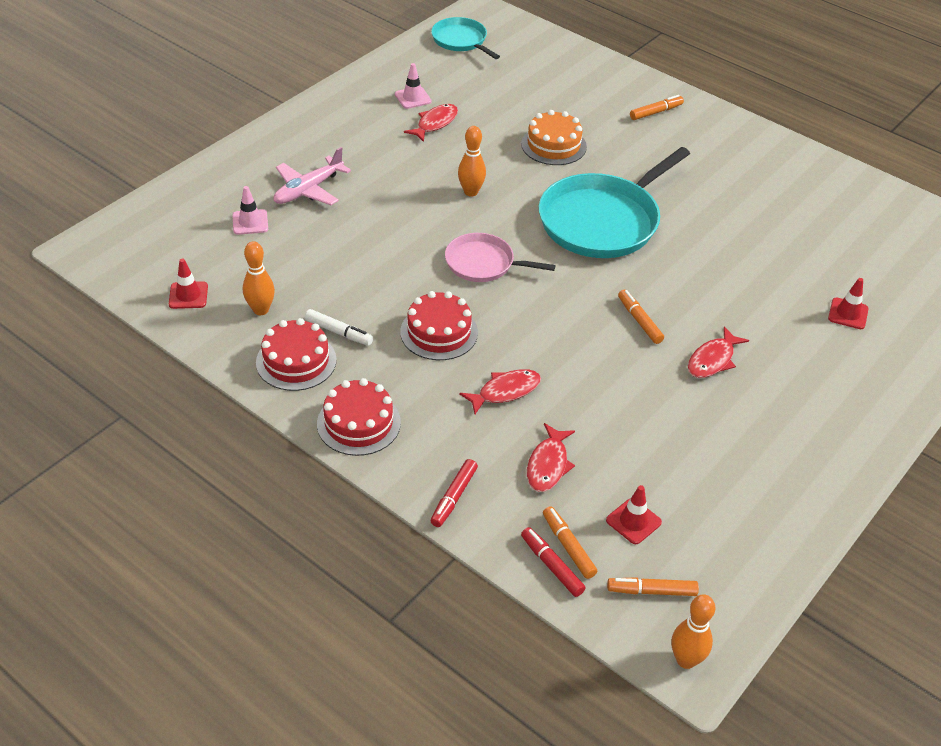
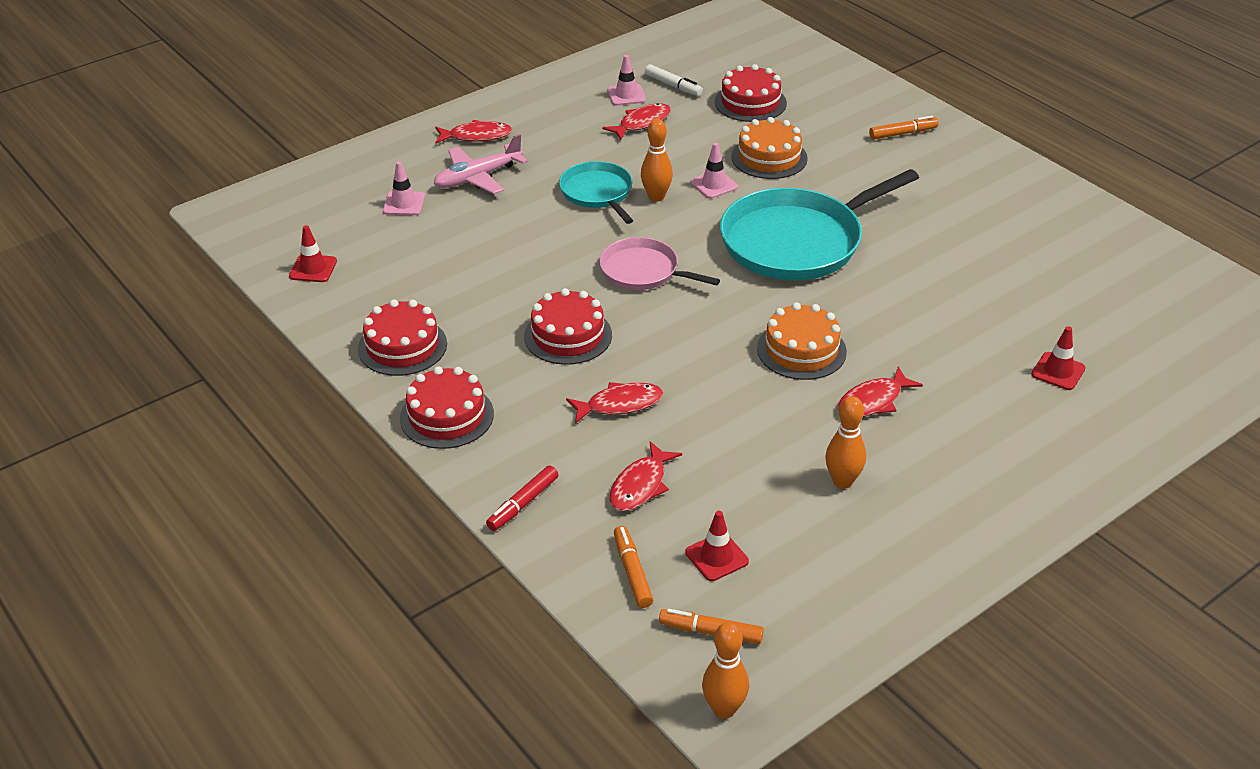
camera: 15 degrees right, 5 degrees down
(261, 310) = (383, 291): orange bowling pin -> orange bowling pin (842, 481)
(293, 150) = (476, 136): none -> red fish
(339, 332) = (458, 323): white marker -> white marker (673, 86)
(461, 40) = (702, 41): turquoise pan -> turquoise pan (598, 193)
(516, 175) = (714, 185): none -> pink traffic cone
(521, 95) = (750, 102): none -> red cake
(551, 566) = (606, 589): red marker -> none
(639, 321) = (801, 350): orange marker -> orange cake

